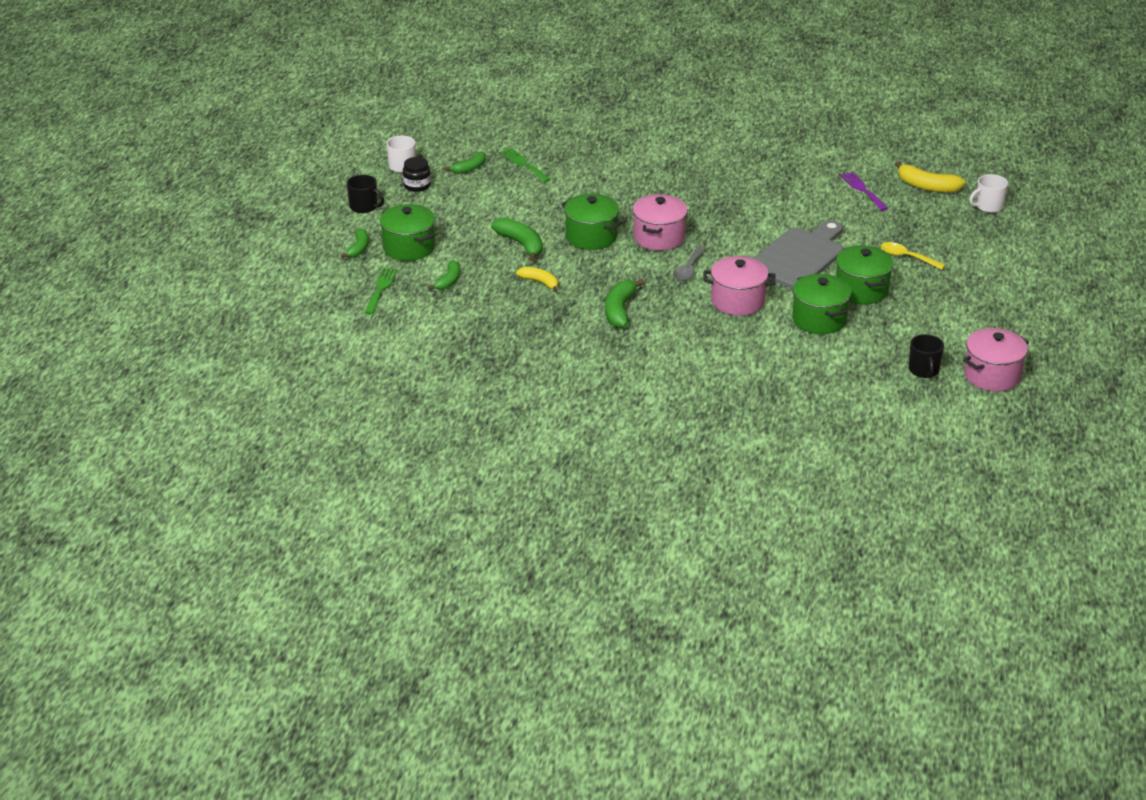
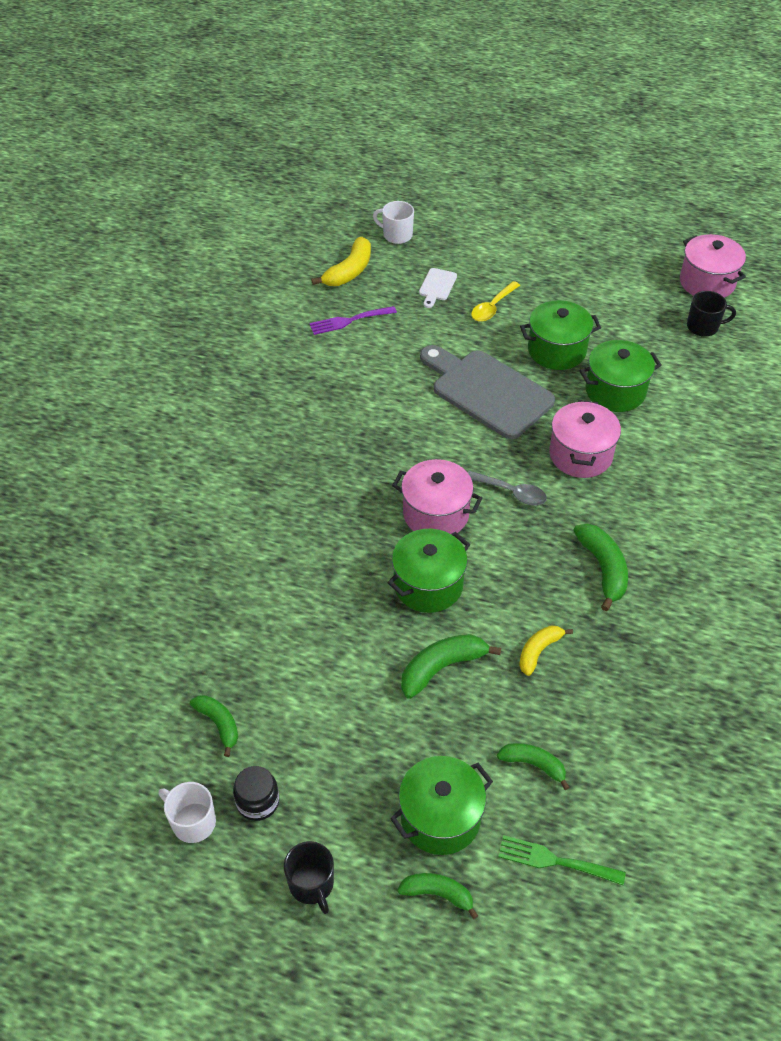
camera: 85 degrees left, 15 degrees up
(364, 207) = (312, 884): black mug -> black mug turned 120 degrees clockwise
(524, 164) = (222, 651): green fork -> none
(620, 310) = (603, 569): green banana -> green banana turned 120 degrees counterclockwise
(924, 229) = (437, 286): none -> white cutting board
(988, 206) = (396, 235): white mug -> white mug turned 135 degrees clockwise

